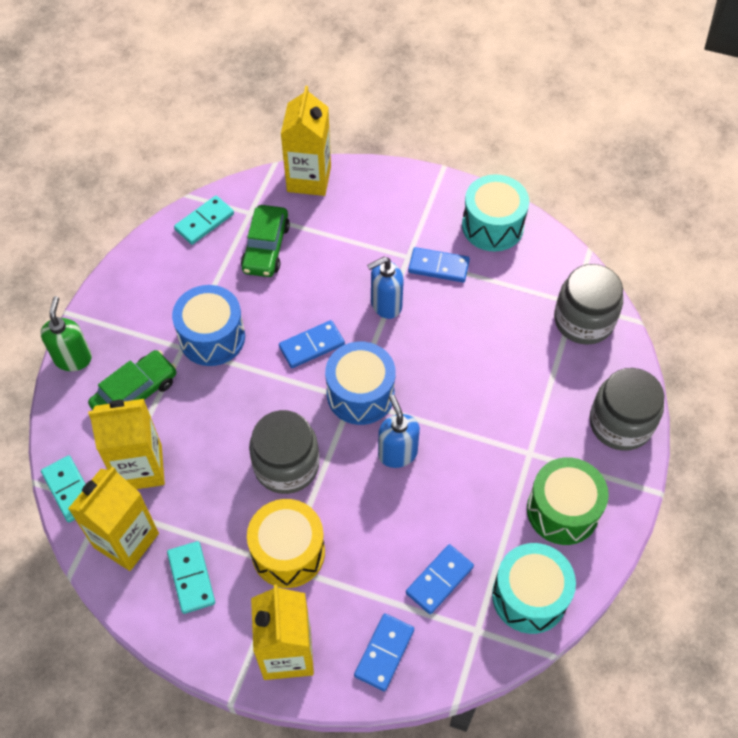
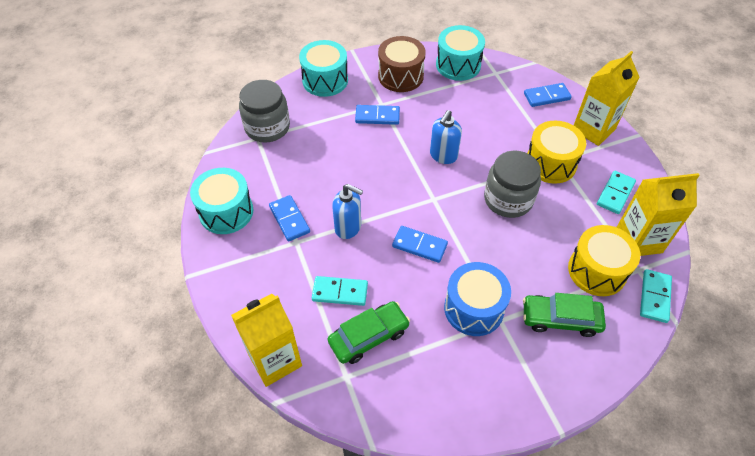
camera: 130 degrees left, 5 degrees down
(73, 358) = (585, 386): green soap dispenser -> none
(140, 468) = (597, 271): yellow carton -> yellow drum
(204, 222) = (385, 404): turquoise domino -> turquoise domino (340, 292)
(360, 394) = (426, 196): blue drum -> none
(439, 580) = (489, 98): blue domino -> blue domino (377, 116)
(562, 510) = (400, 76): green drum -> brown drum
(620, 423) = (325, 80): grey jar -> turquoise drum

